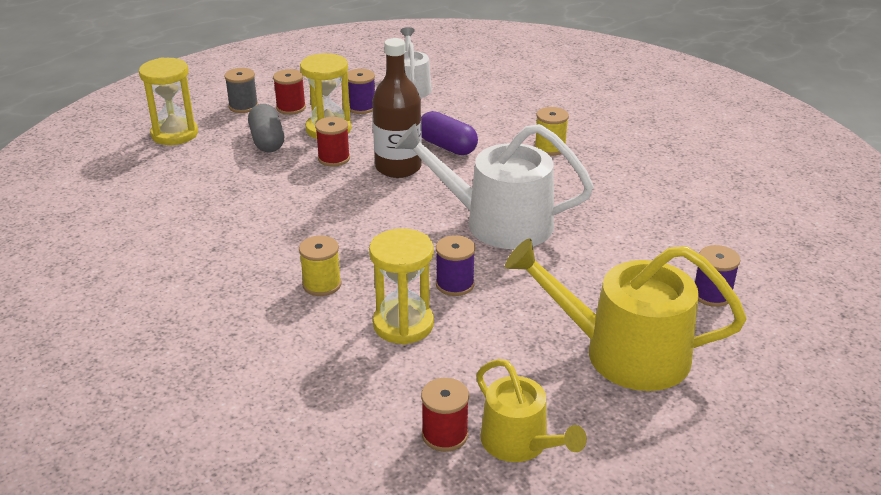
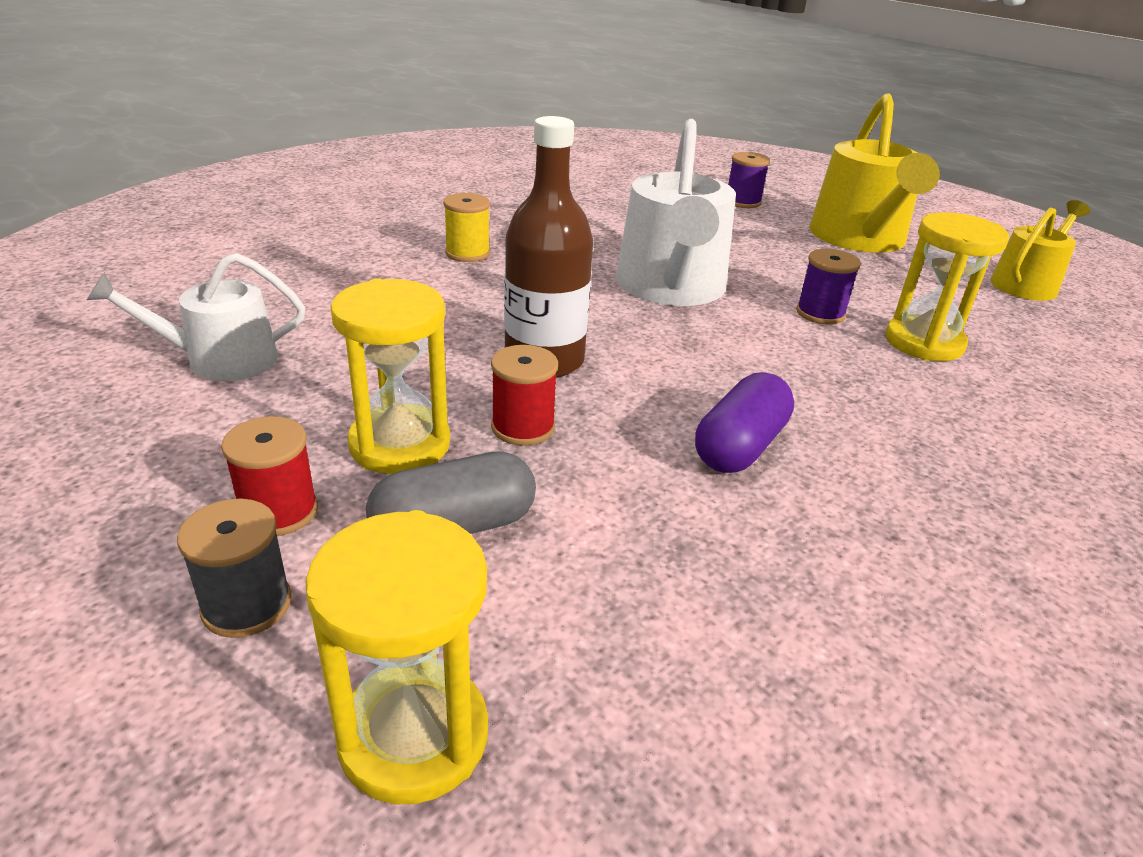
camera: 100 degrees left, 0 degrees up
(322, 284) = (898, 406): yellow spool -> none
(361, 107) = (301, 411): purple spool -> none
(445, 435) = (1061, 316): red spool -> none
(447, 146) = (467, 322): purple capsule -> purple capsule (739, 446)

